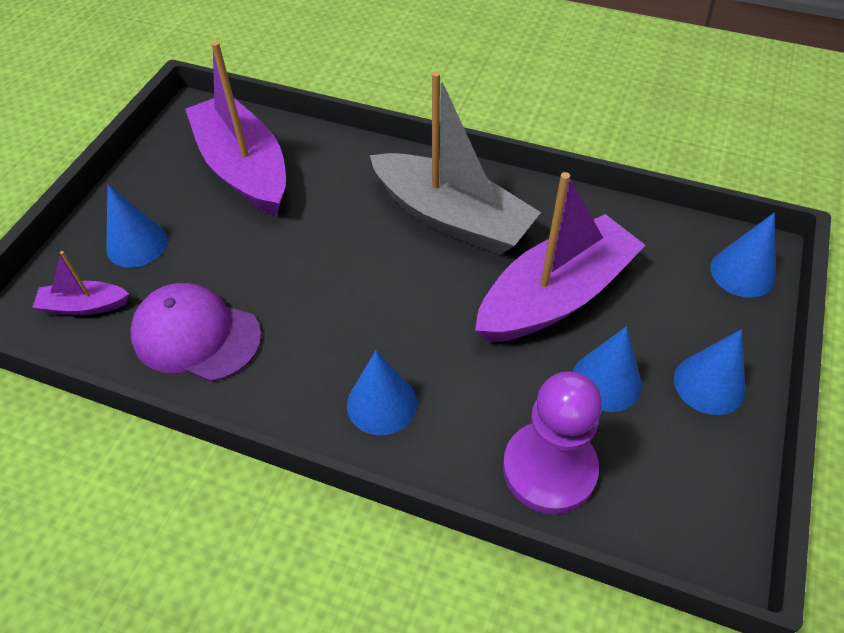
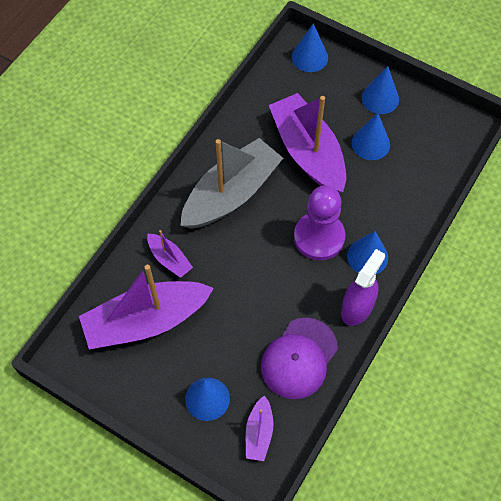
camera: 80 degrees left, 10 degrees up
(286, 400) = (357, 308): none -> purple spray bottle
(335, 174) = (169, 259): none -> purple boat
(549, 469) = (419, 184): purple pawn -> purple pawn (319, 237)

